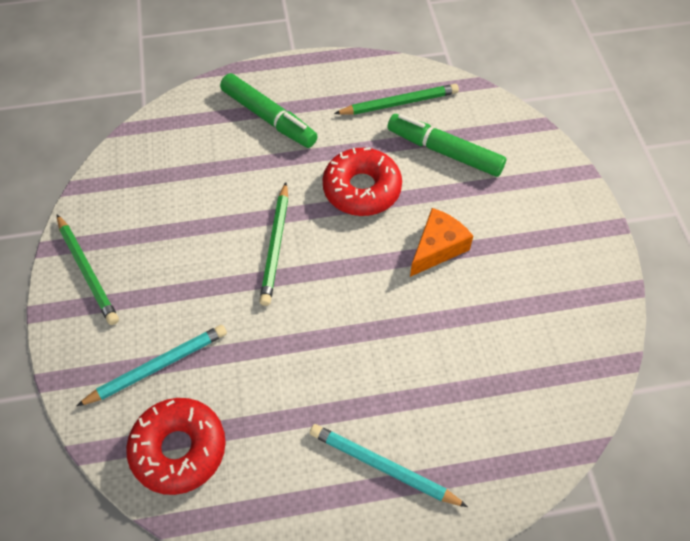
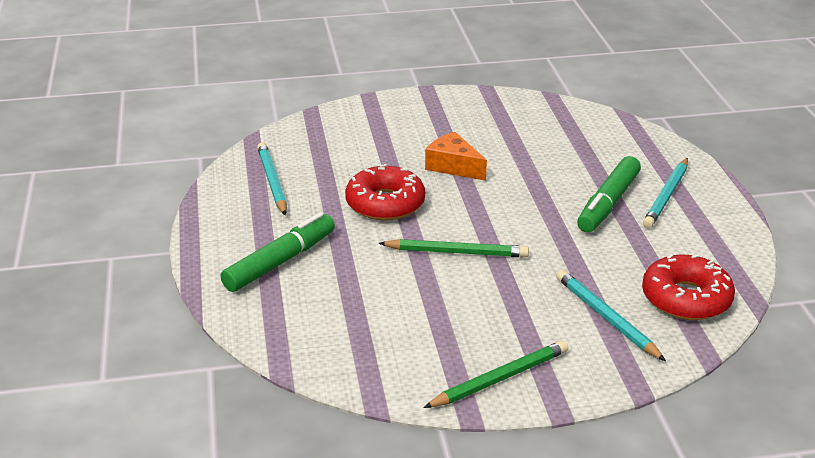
camera: 90 degrees left, 25 degrees down
(399, 103) = (272, 181): green pencil -> turquoise pencil
(444, 151) = (340, 159): green marker -> green marker (608, 203)

